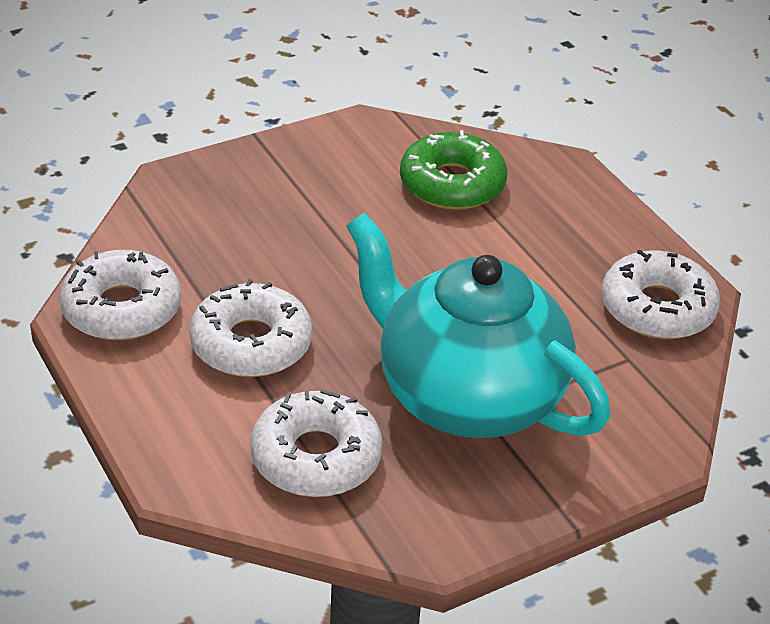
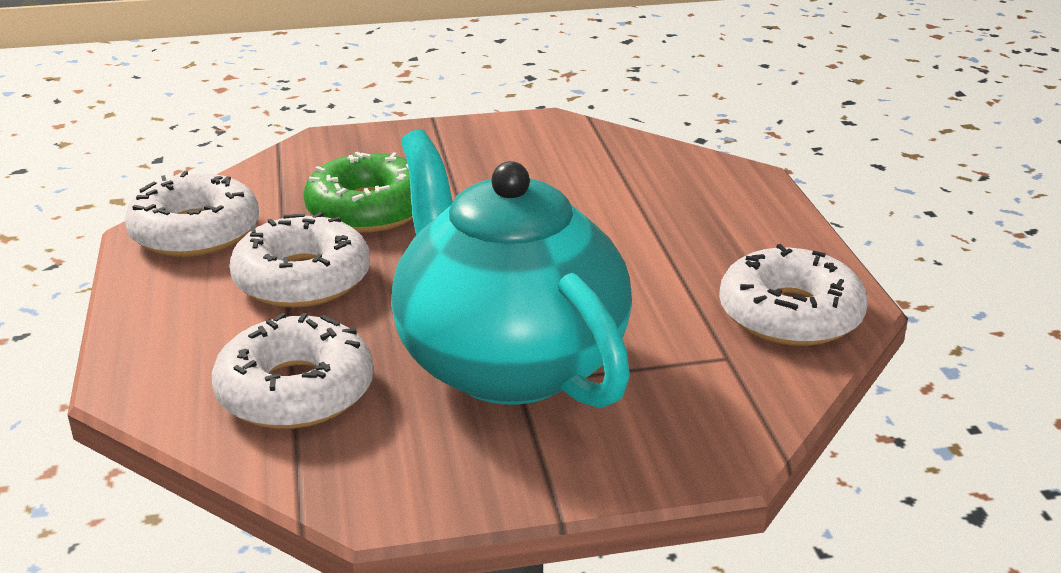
camera: 20 degrees right, 10 degrees down
(452, 184) = (611, 177): green donut -> green donut (368, 209)

